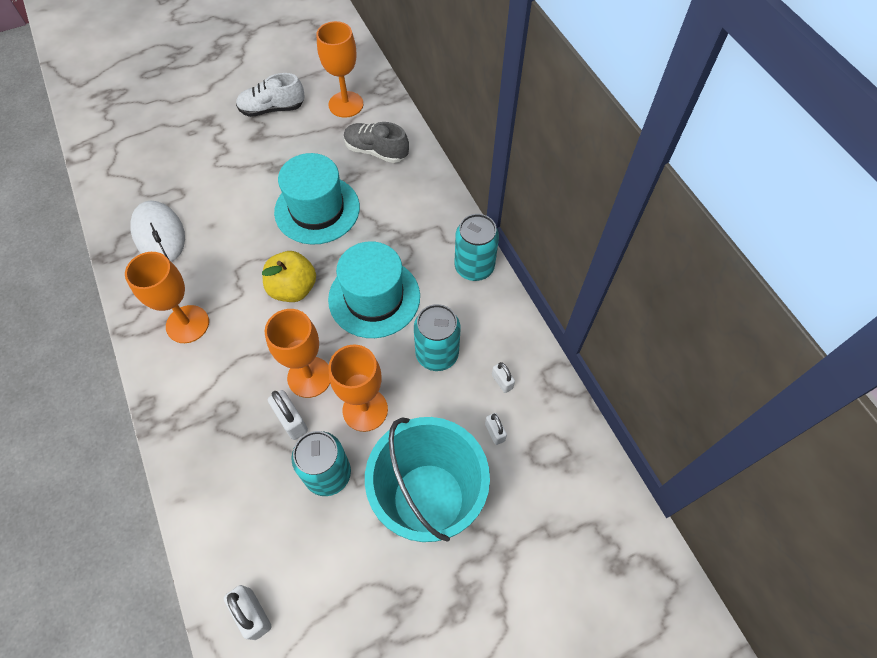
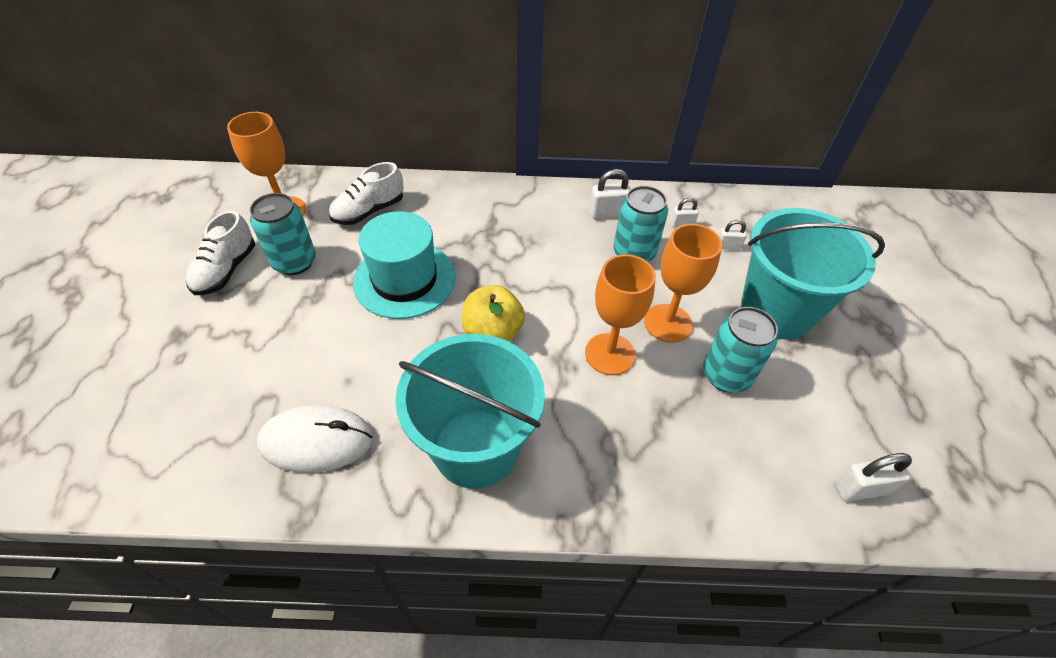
camera: 65 degrees left, 10 degrees down
(187, 324) = (476, 448): orange goblet -> turquoise bucket
(291, 421) = (654, 386): white padlock -> white padlock (608, 213)
(374, 297) = (546, 273): turquoise hat -> none
(376, 151) = (369, 211): grey shoe -> white shoe
(474, 267) = (557, 197): turquoise can -> turquoise can (294, 262)

